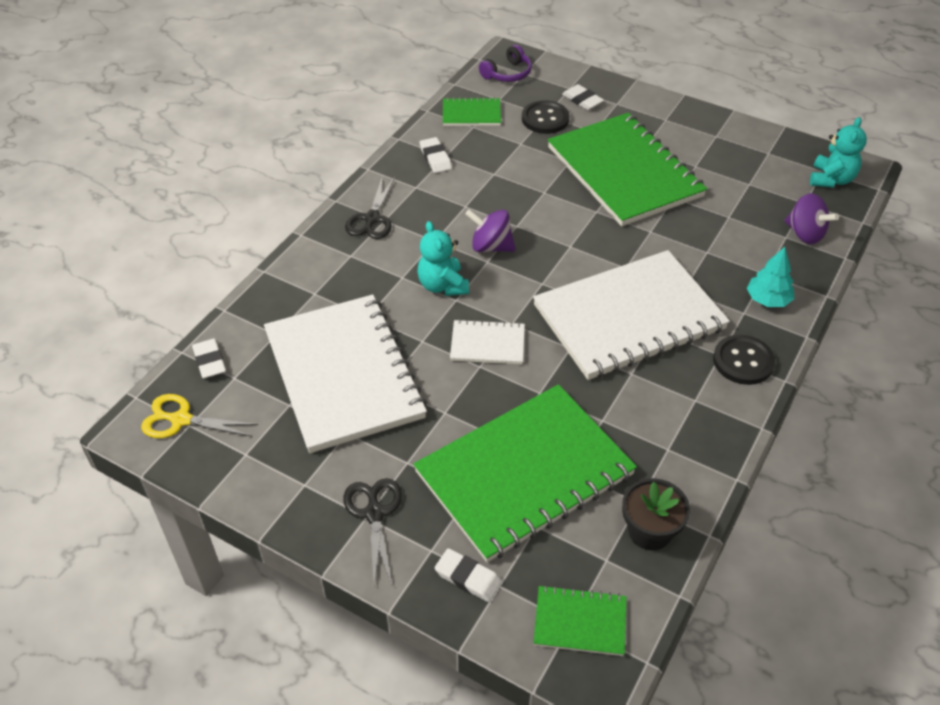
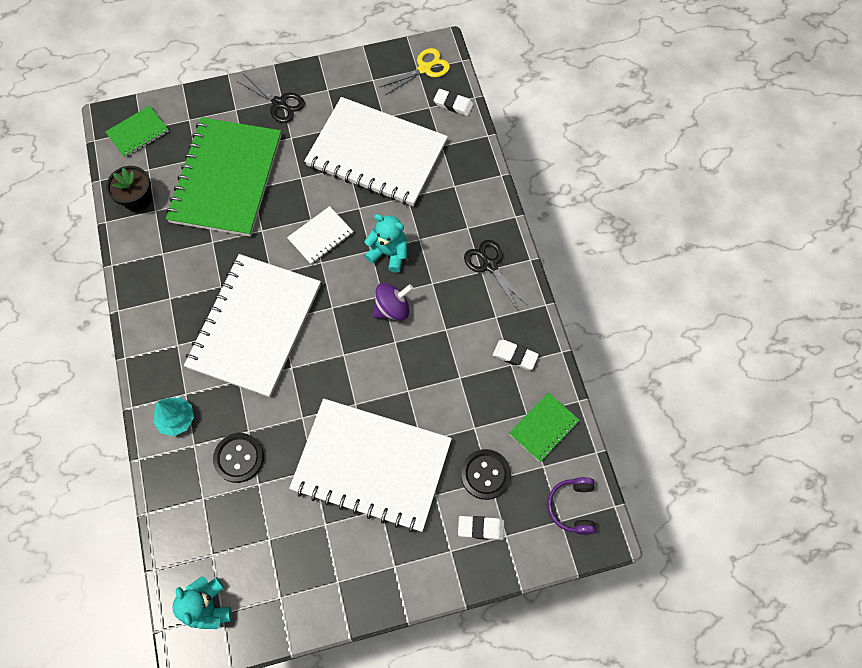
camera: 135 degrees right, 20 degrees up
(468, 577) = (206, 111): white eraser -> none
(624, 172) = (372, 465): green notebook -> white notebook
(743, 361) = (160, 351): black button -> black button (239, 458)
(805, 234) = (190, 514): purple spinning top -> none

